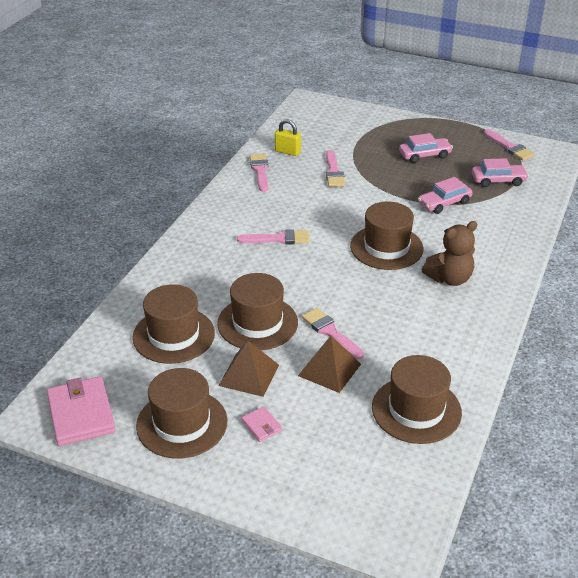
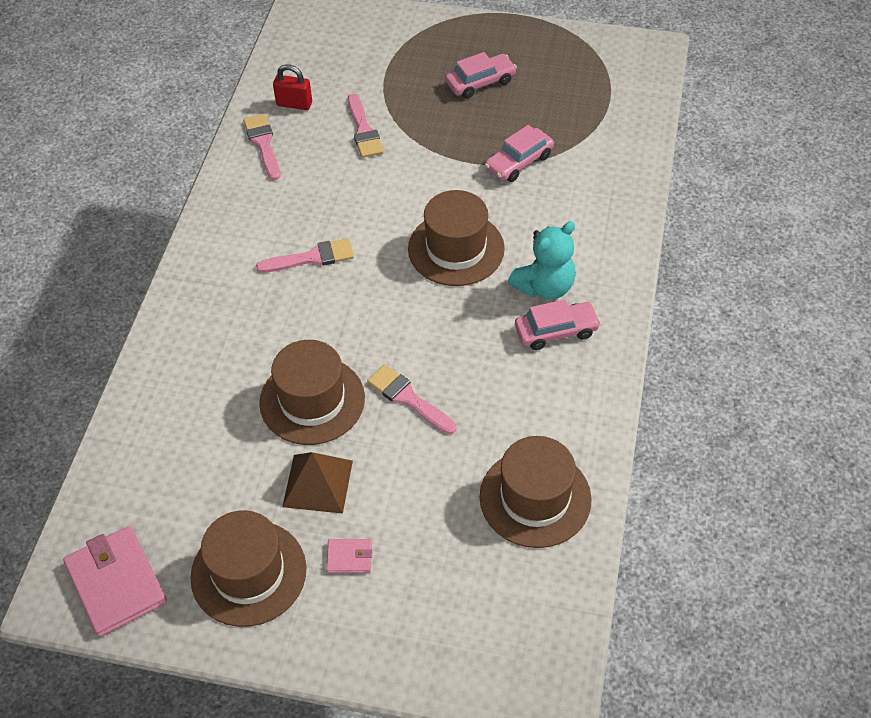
camera: 10 degrees left, 15 degrees up
(173, 335) = (207, 439): brown hat -> none
(261, 426) = (349, 557): pink wallet -> pink wallet turned 45 degrees counterclockwise
(287, 152) = (294, 104): yellow padlock -> red padlock
(329, 370) = (418, 457): brown pyramid -> none
(449, 278) = (544, 286): brown teddy bear -> turquoise teddy bear
(498, 181) = (583, 112): pink car -> pink car (556, 331)
(509, 147) = (590, 51): pink brush -> none

